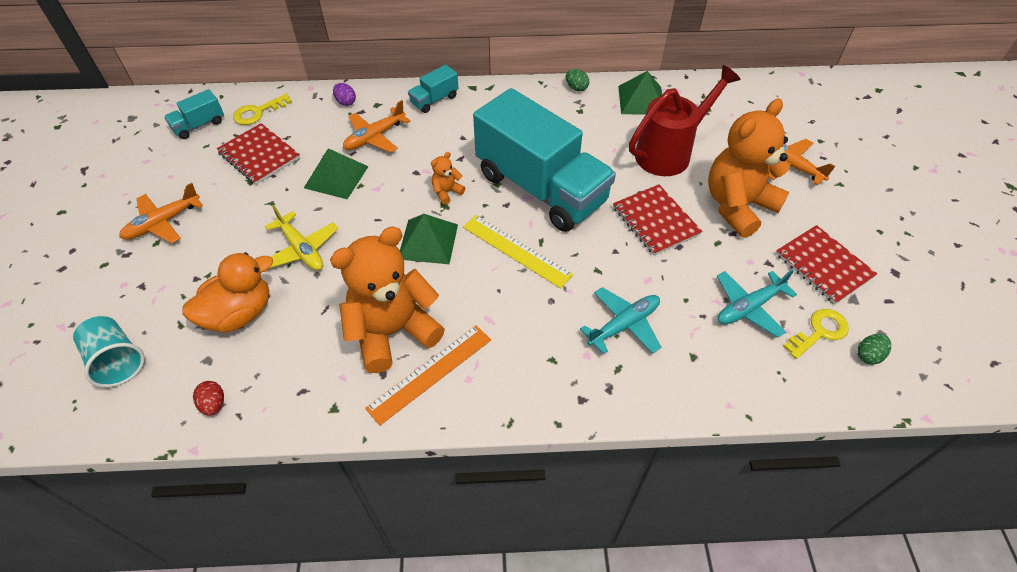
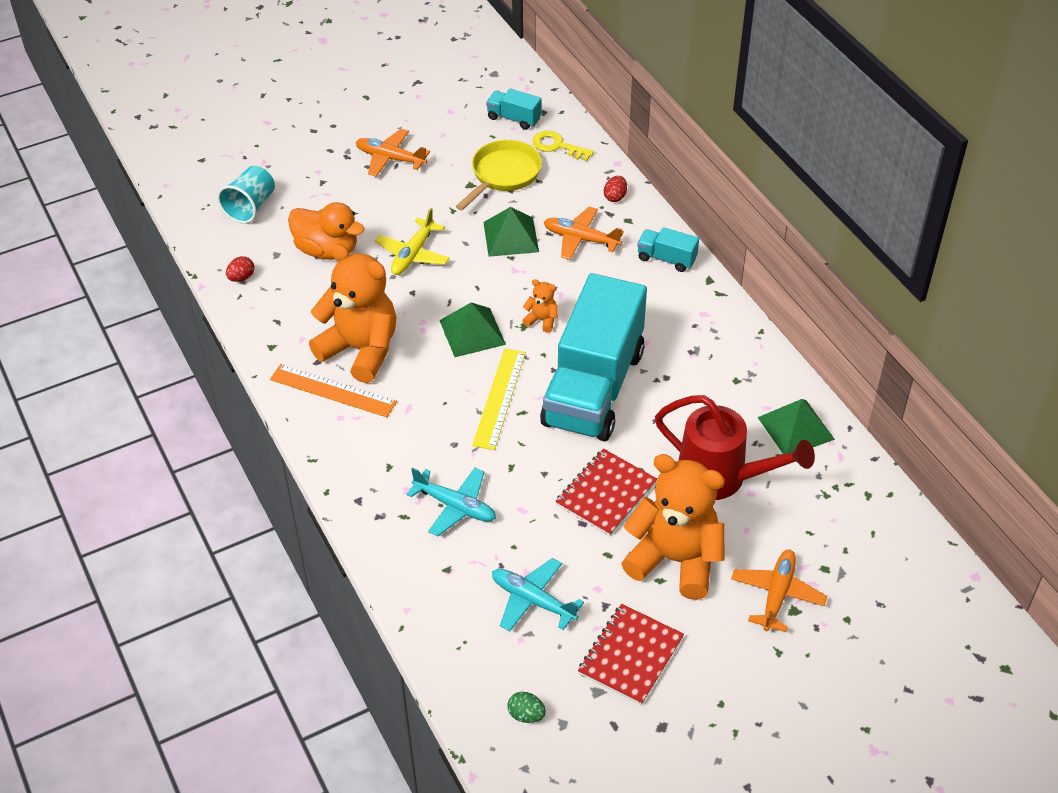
camera: 65 degrees right, 5 degrees down
(259, 155) = (503, 175): red notebook -> yellow pan
(346, 102) = (615, 197): purple egg -> red egg
(576, 88) = (773, 364): green egg -> none
(819, 332) = (534, 667): yellow key -> none

